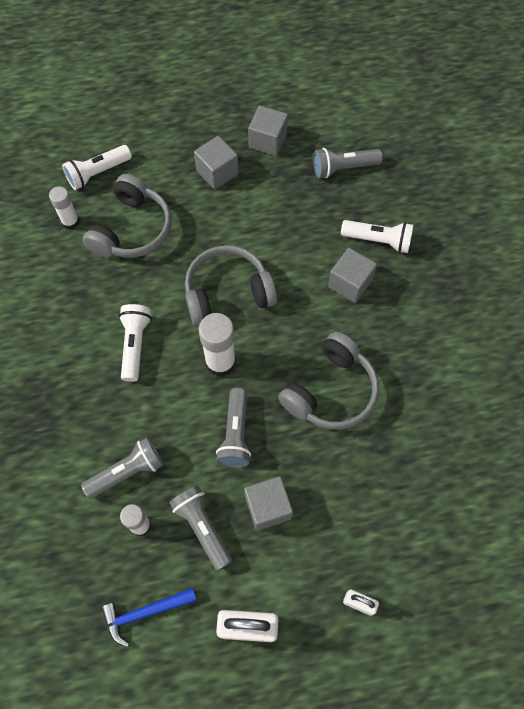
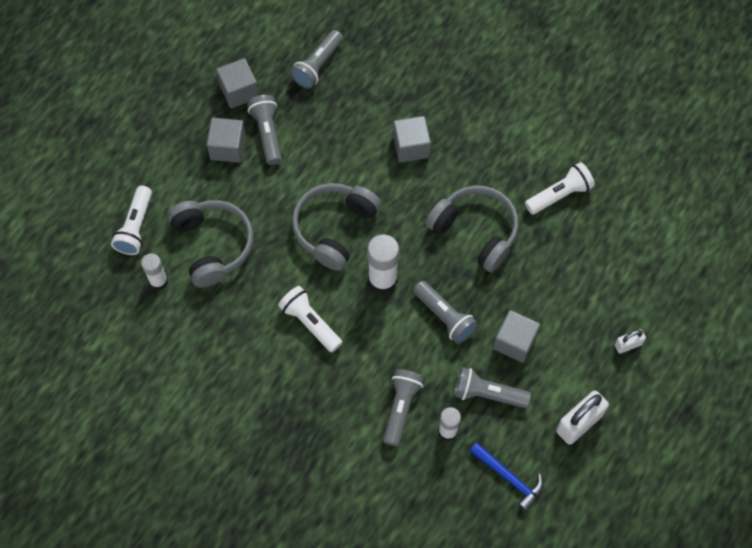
camera: 45 degrees left, 0 degrees up
(145, 613) = (509, 478): blue hammer -> blue hammer turned 75 degrees counterclockwise
(255, 185) = (267, 133): none -> grey flashlight
(330, 391) = (475, 231): grey headphones -> grey headphones turned 45 degrees counterclockwise
(378, 240) = (398, 99): white flashlight -> white flashlight (559, 194)

